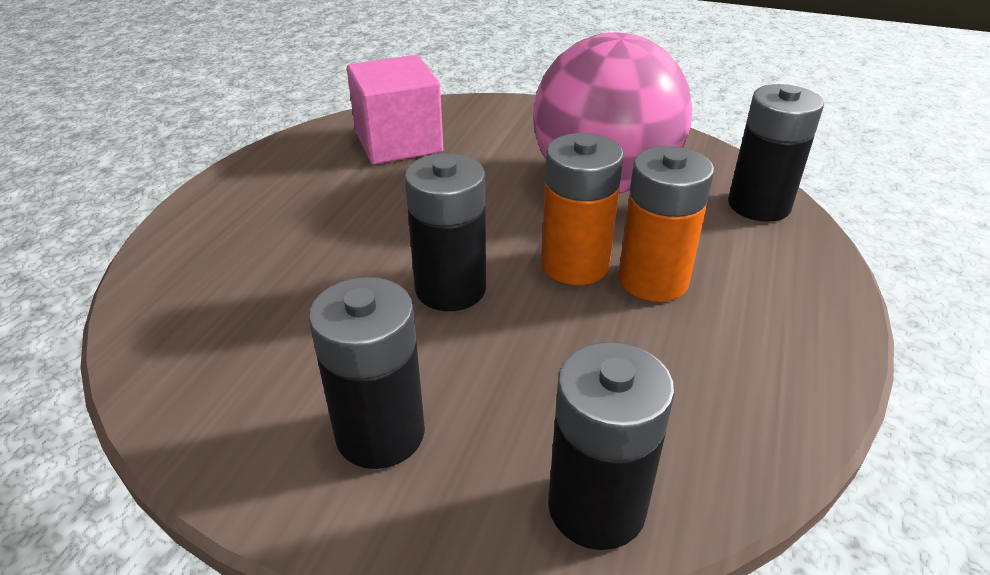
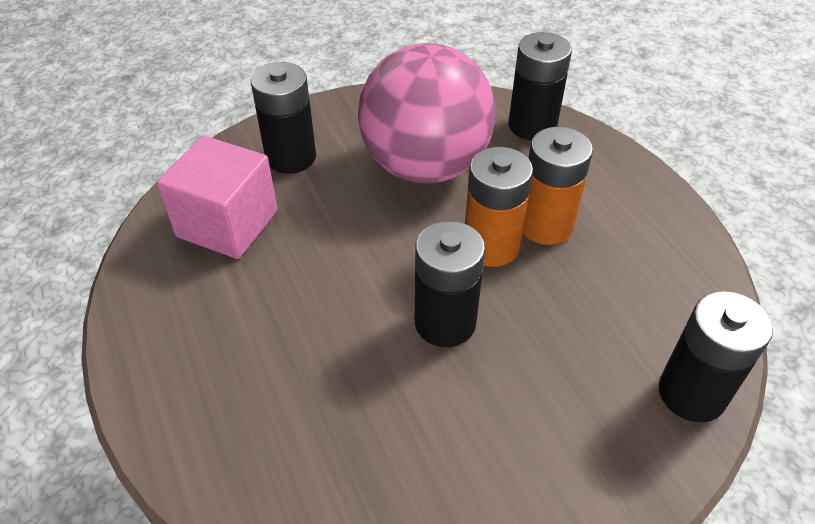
camera: 45 degrees left, 10 degrees up
(380, 433) = (545, 453): black battery -> black battery (291, 157)

